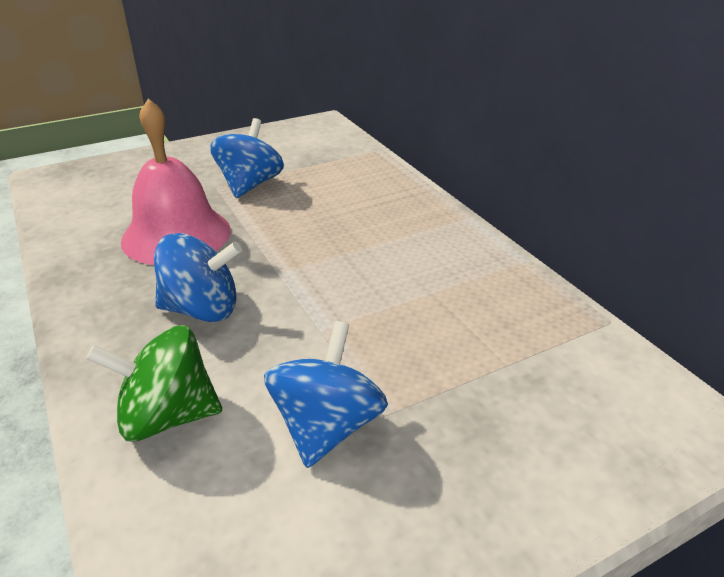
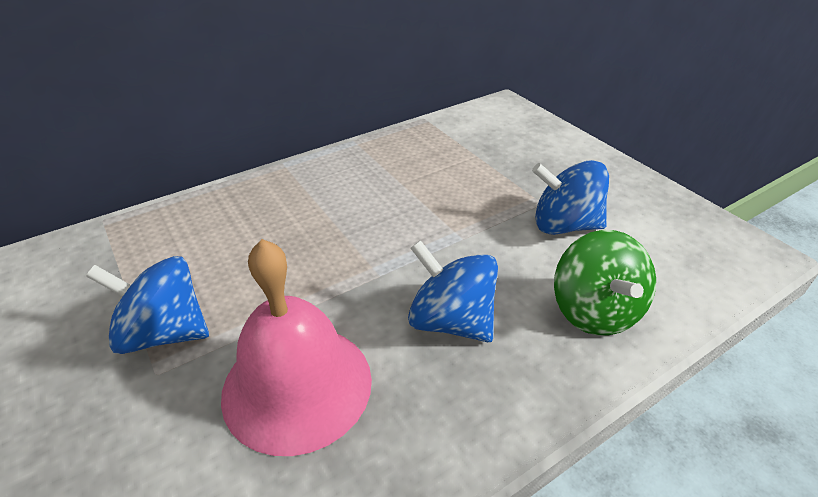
camera: 95 degrees left, 5 degrees up
(202, 309) = (451, 321): blue spinning top -> blue spinning top turned 45 degrees counterclockwise

